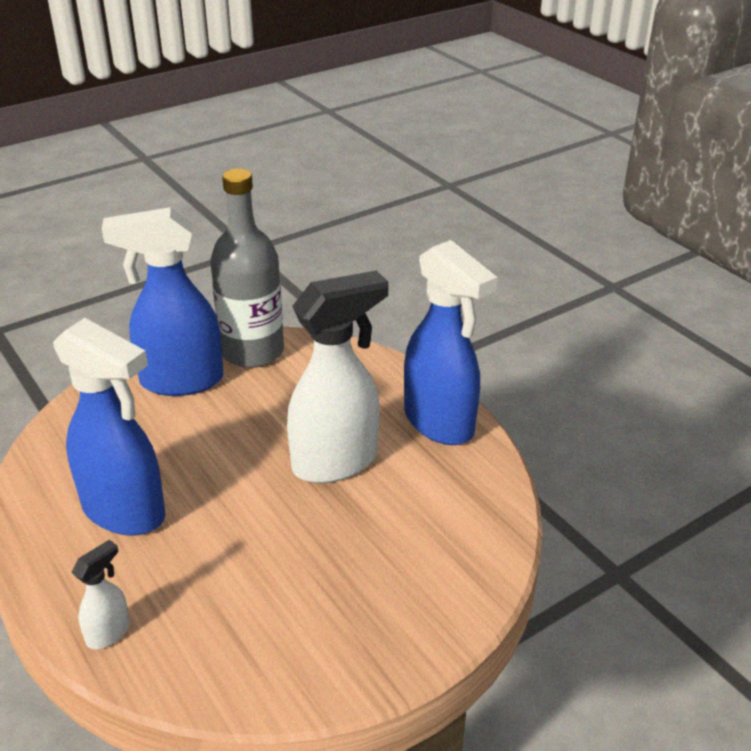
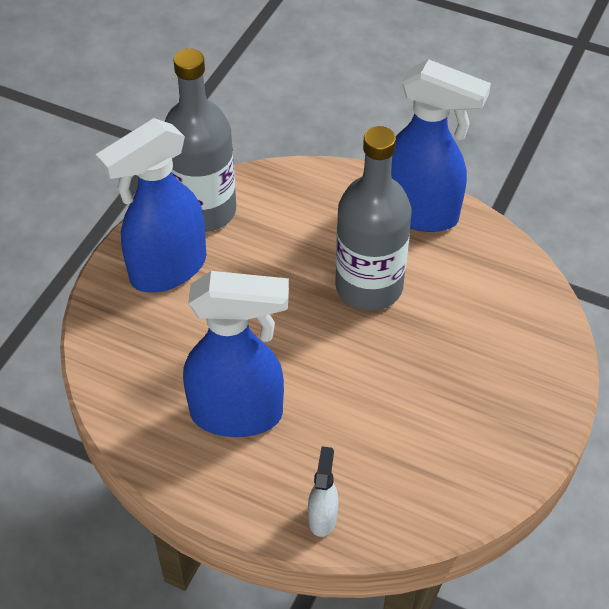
camera: 30 degrees left, 15 degrees up
(336, 462) = (369, 286): white spray bottle -> grey bottle

